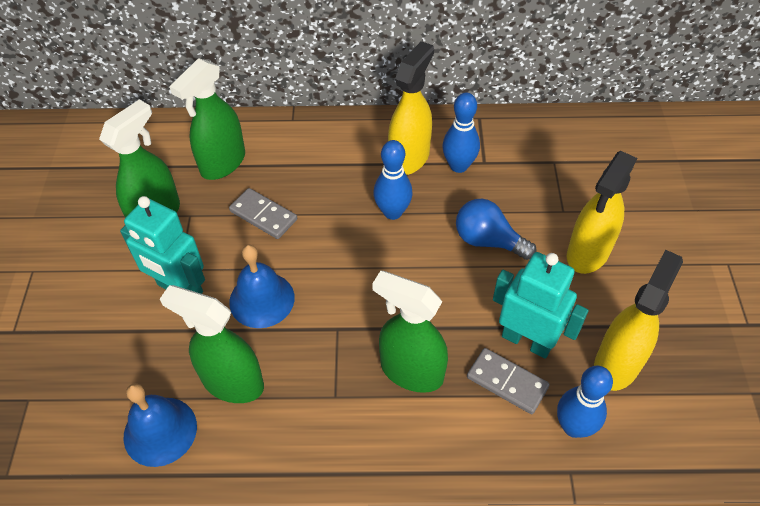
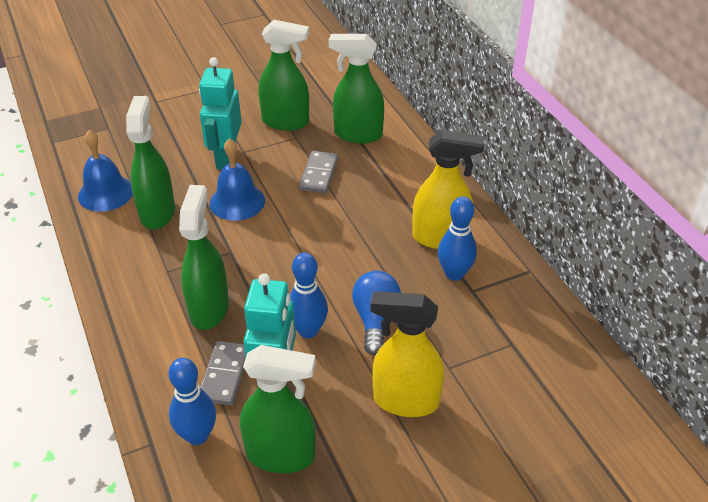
camera: 65 degrees right, 10 degrees down
(392, 212) = (369, 246): blue bowling pin -> blue bowling pin (308, 330)
(617, 363) = (281, 455): yellow spray bottle -> green spray bottle

